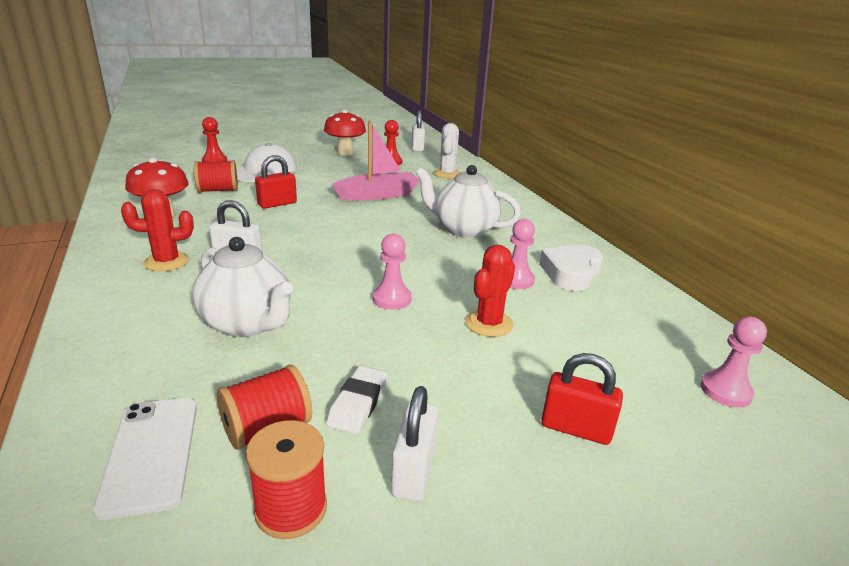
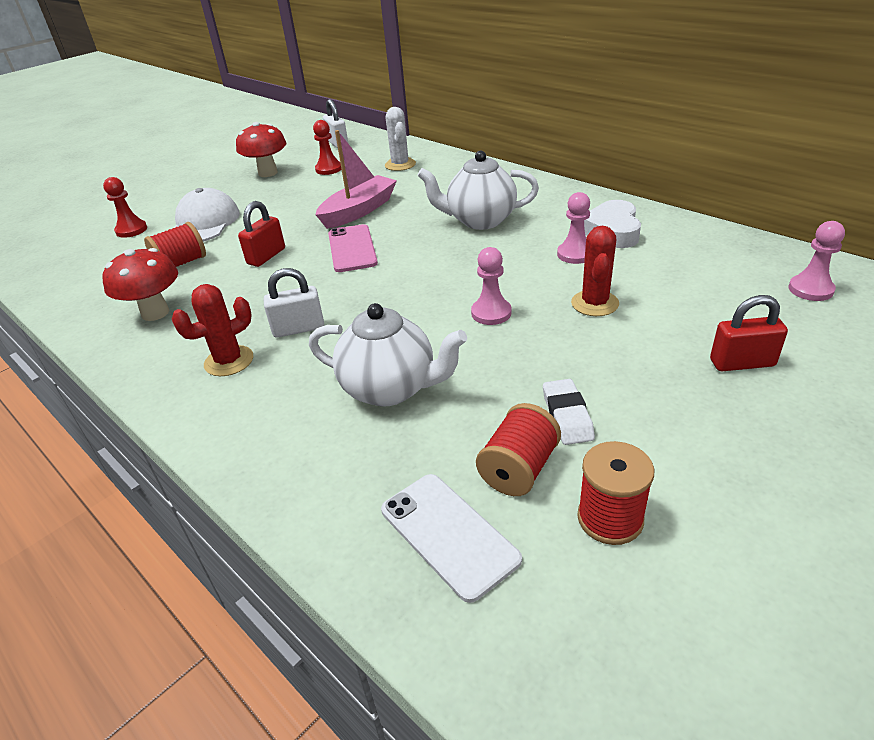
camera: 20 degrees left, 10 degrees up
(342, 218) = (352, 248): none -> pink phone
(413, 471) = (665, 448): white padlock -> none

